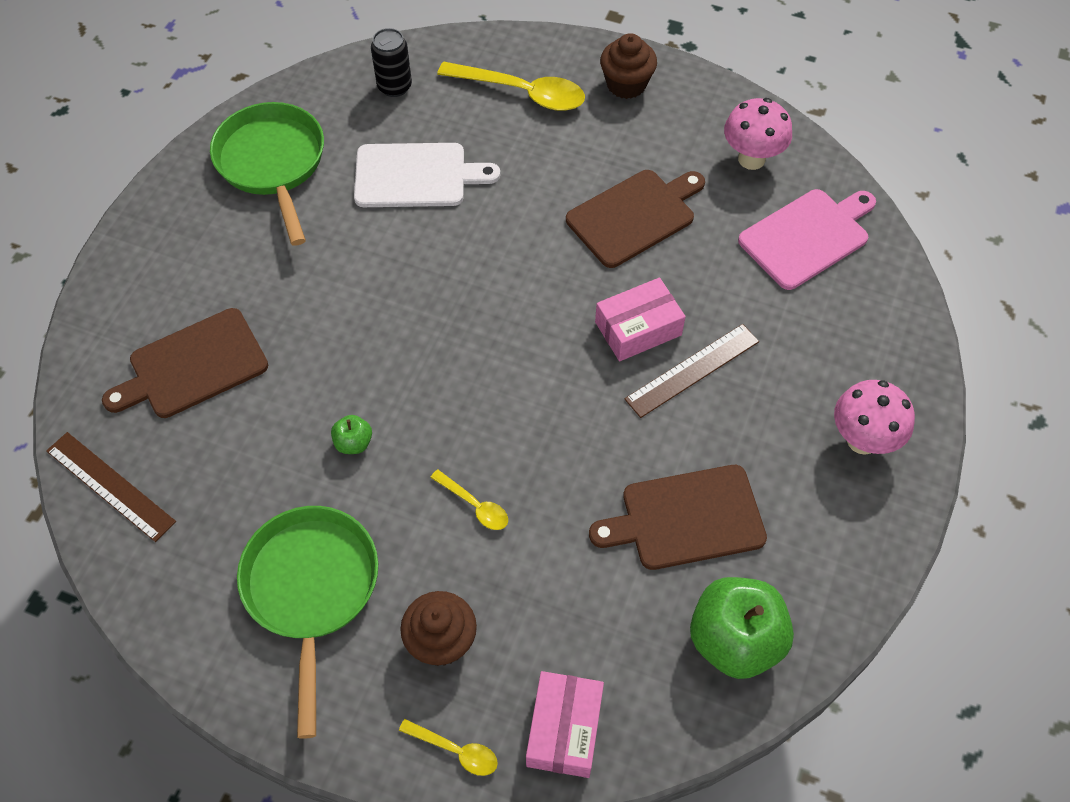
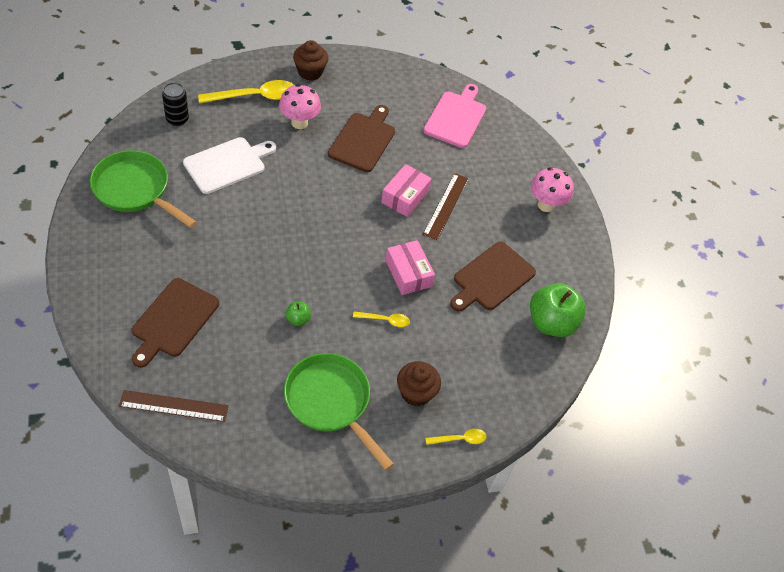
camera: 40 degrees left, 5 degrees down
(564, 729) = (503, 402): pink box -> pink box (408, 273)
(751, 159) = (402, 88): pink mushroom -> pink mushroom (299, 123)

